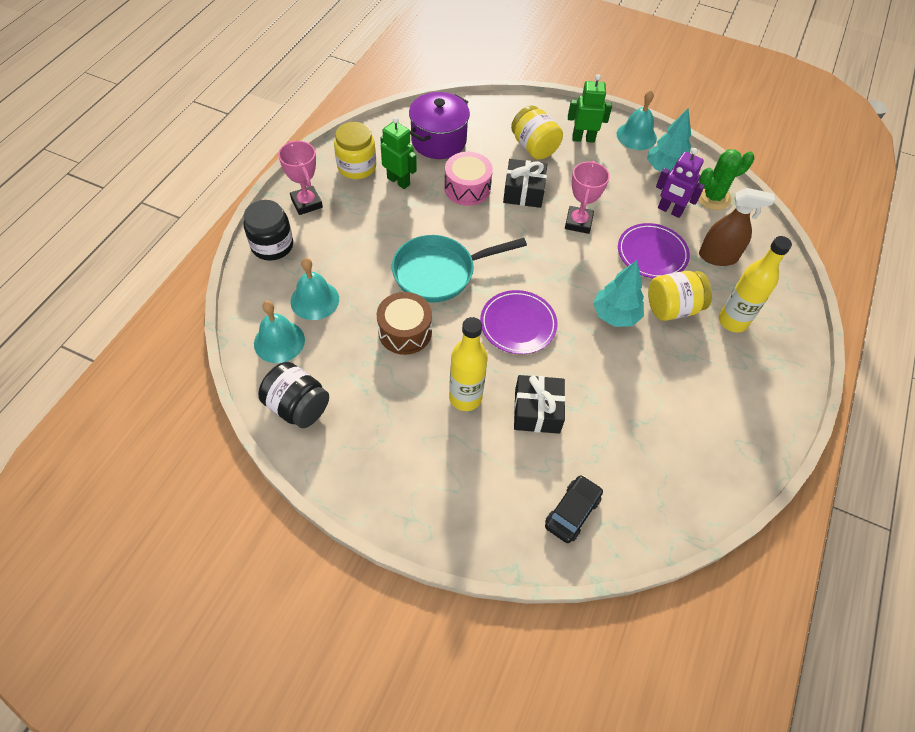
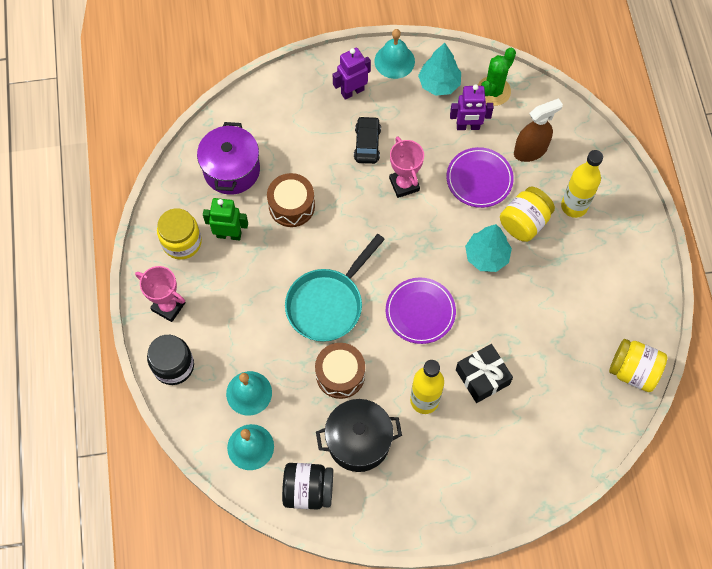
camera: 30 degrees left, 10 degrees up
(376, 395) = (358, 441): none -> black pot
(467, 188) = (291, 206): pink drum -> brown drum
(523, 192) = (340, 180): black gift -> none
(534, 147) = (317, 127): yellow jar -> yellow jar (633, 371)
(572, 512) = (555, 439): black car -> black car (367, 144)
(583, 138) = (352, 91): green robot -> purple robot

